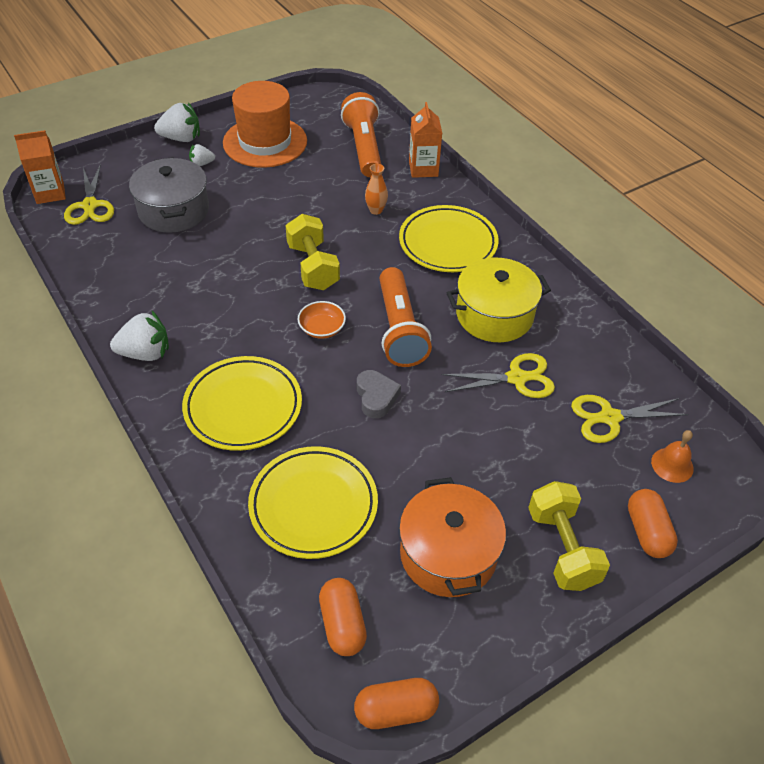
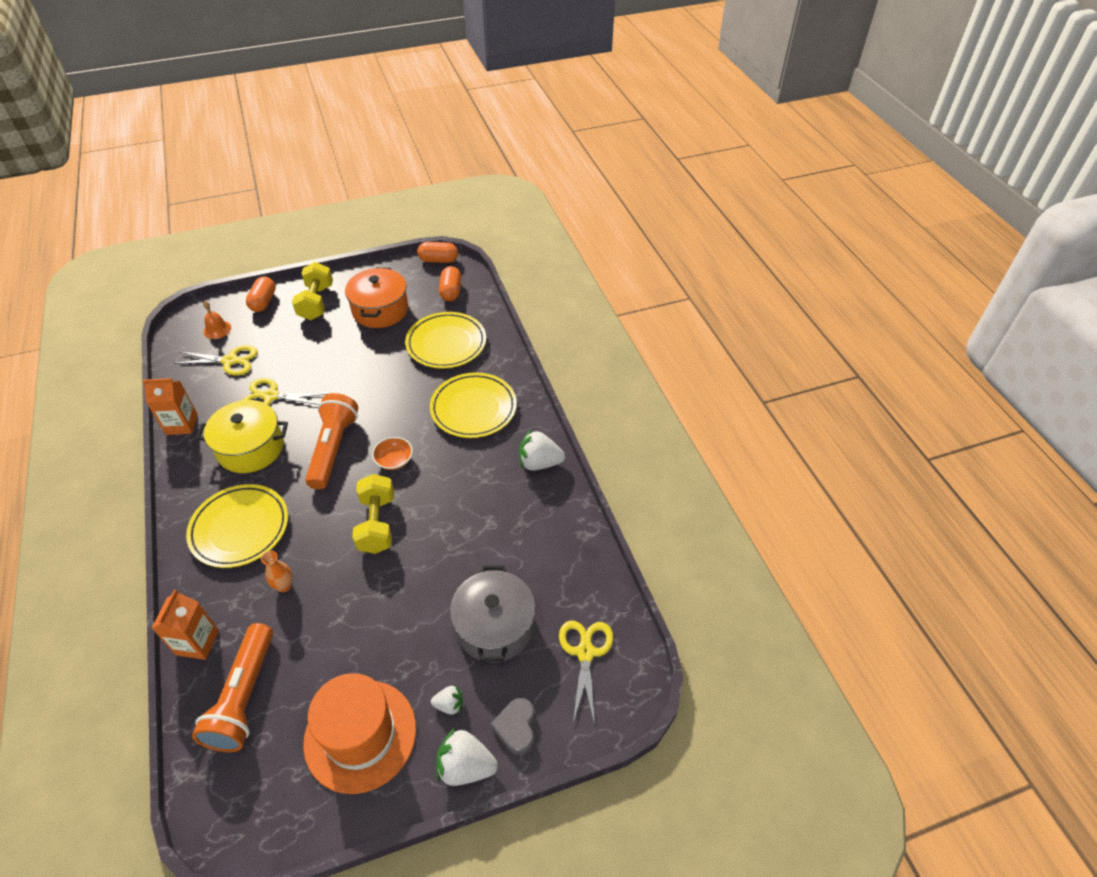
camera: 165 degrees left, 0 degrees up
(50, 193) = (631, 684): orange carton -> orange carton (182, 424)
(376, 397) = (377, 400): grey heart -> grey heart (516, 728)

